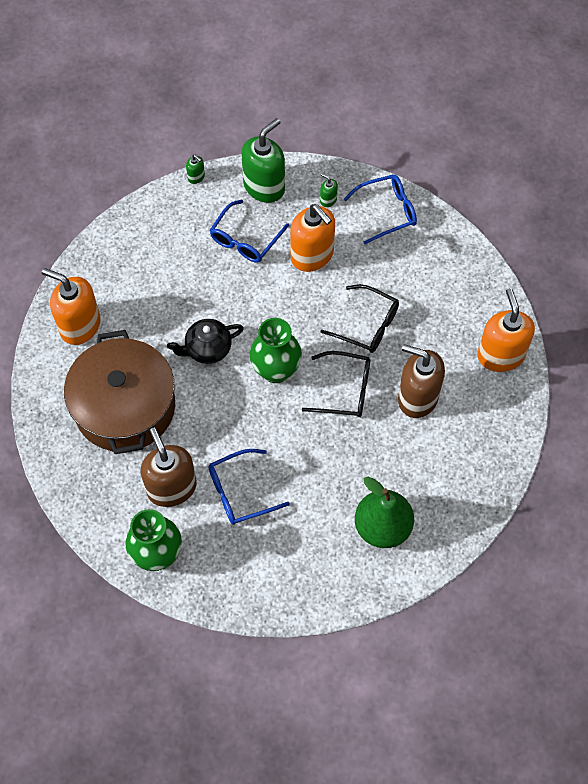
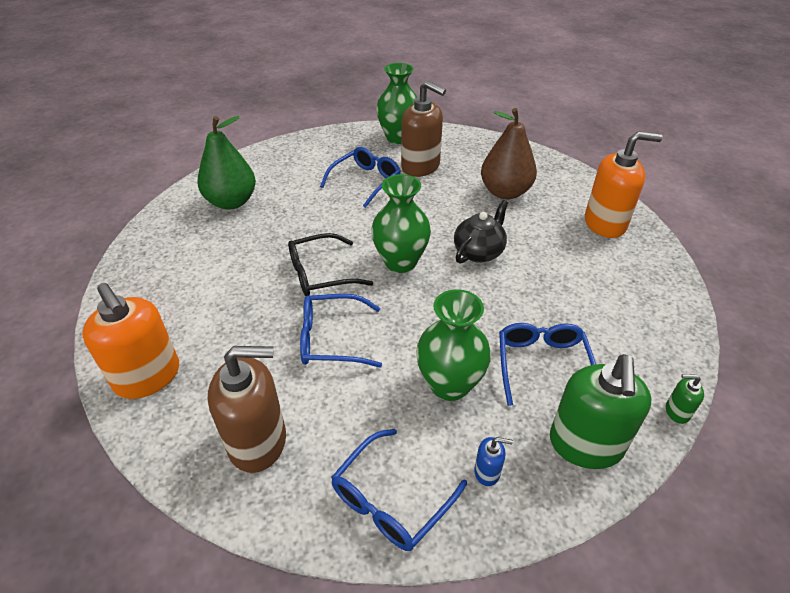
camera: 150 degrees right, 20 degrees down
(125, 407) = (505, 192): brown pot -> brown pear
(312, 255) = (449, 384): orange soap dispenser -> green vase
(328, 200) = (487, 472): green soap dispenser -> blue soap dispenser
(367, 325) = (332, 339): black glasses -> blue glasses
(417, 397) = (238, 297): brown soap dispenser -> brown soap dispenser (258, 441)

